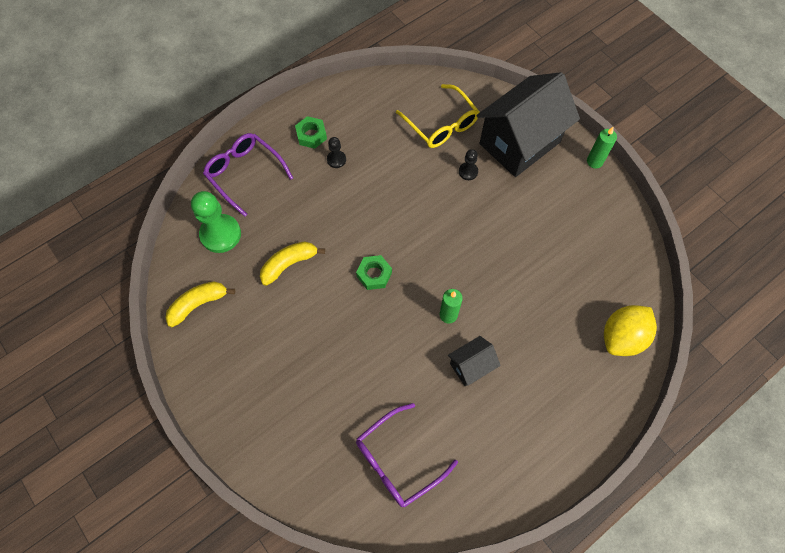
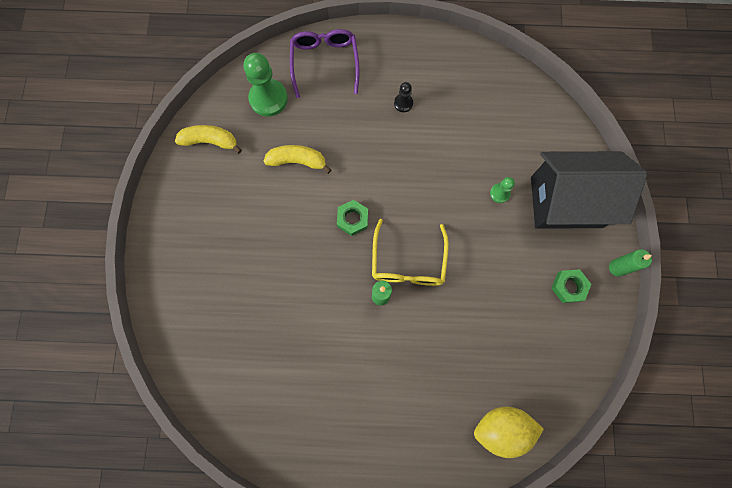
camera: 40 degrees right, 10 degrees up
(311, 135) = (401, 68): green nut -> green nut (568, 287)
(398, 460) = (249, 372): purple glasses -> none
(441, 124) = (514, 136): yellow glasses -> yellow glasses (408, 262)
(468, 172) = (500, 193): black pawn -> green pawn
(471, 366) = (362, 349): black house -> none

